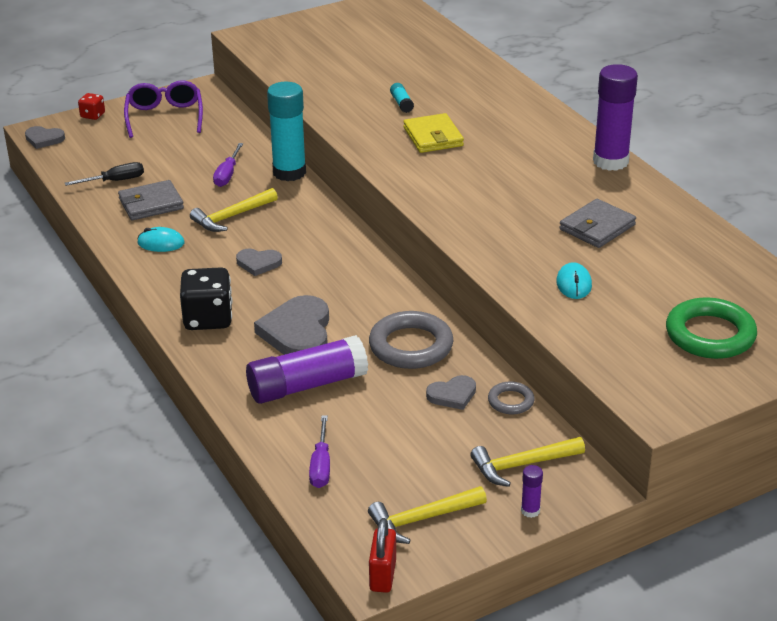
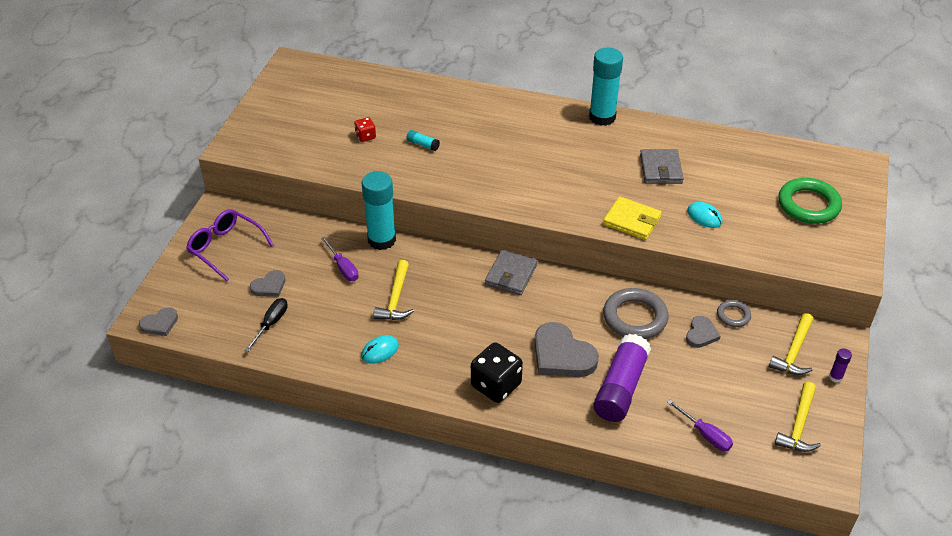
camera: 45 degrees left, 10 degrees up
(92, 115) = (167, 280): red dice -> red dice (365, 136)
(151, 204) = (326, 325): grey wallet -> grey wallet (511, 275)
(258, 263) = (465, 322): grey heart -> grey heart (269, 286)
(383, 575) = (831, 476): red padlock -> none
(433, 137) = (480, 159): yellow wallet -> yellow wallet (632, 221)
(610, 161) = (602, 117): purple glue stick -> turquoise glue stick

